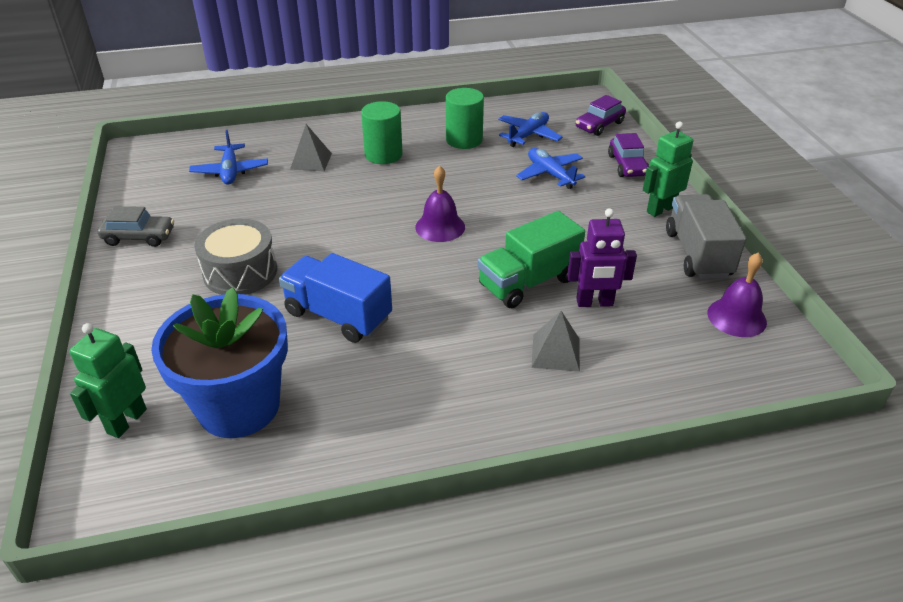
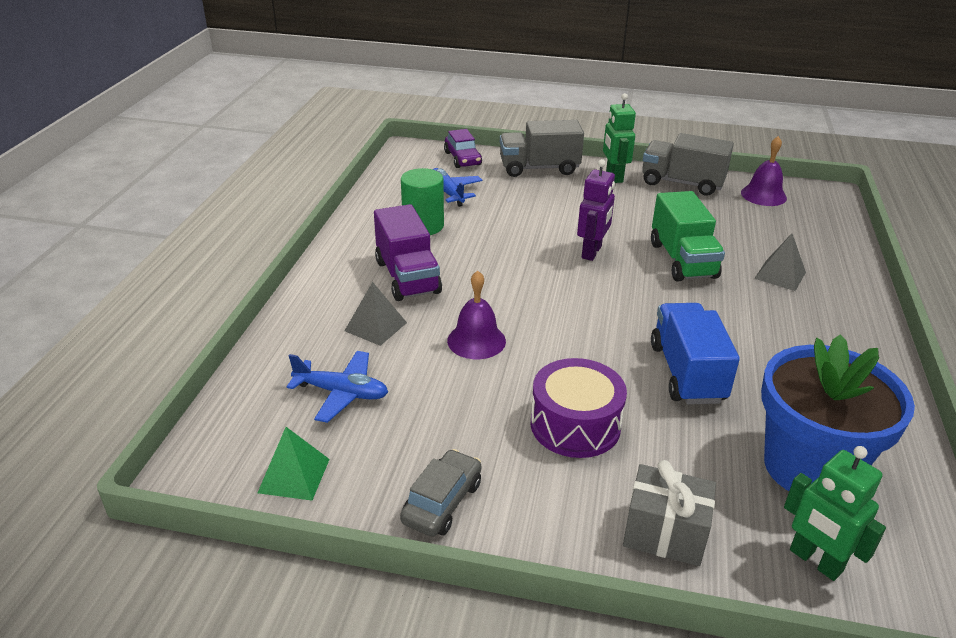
camera: 65 degrees left, 5 degrees down
(136, 337) = (664, 533): none -> grey gift
(146, 180) = (294, 475): none -> green pyramid
(240, 272) = (575, 425): grey drum -> purple drum
(338, 316) = (686, 373): blue truck -> blue truck turned 120 degrees clockwise
(383, 155) = (407, 277): green cylinder -> purple truck
(440, 227) = (571, 279): purple bell -> purple bell (476, 340)
(550, 174) = (524, 203): blue plane -> none
(594, 303) = (724, 240): purple robot -> purple robot (592, 252)
(627, 165) = (539, 168): purple car -> grey truck

